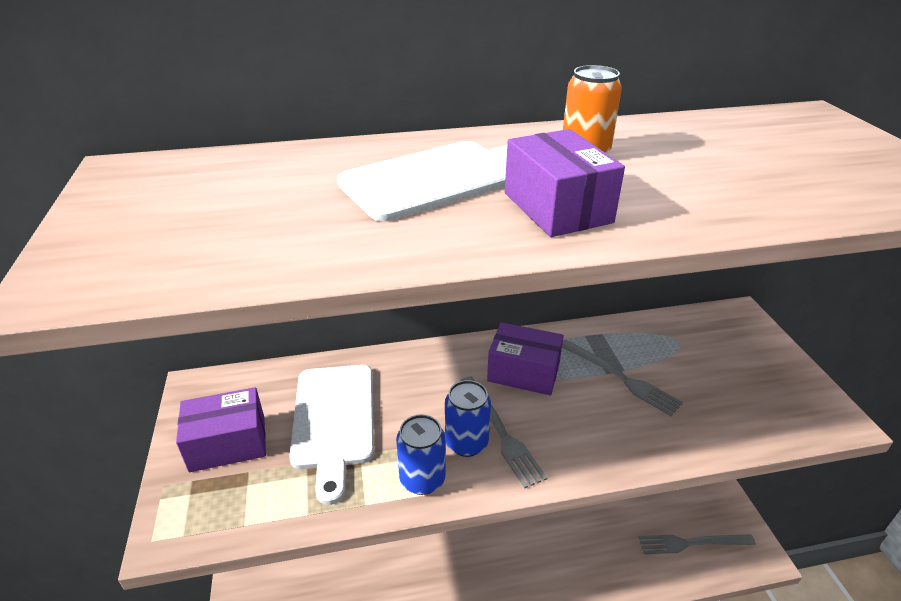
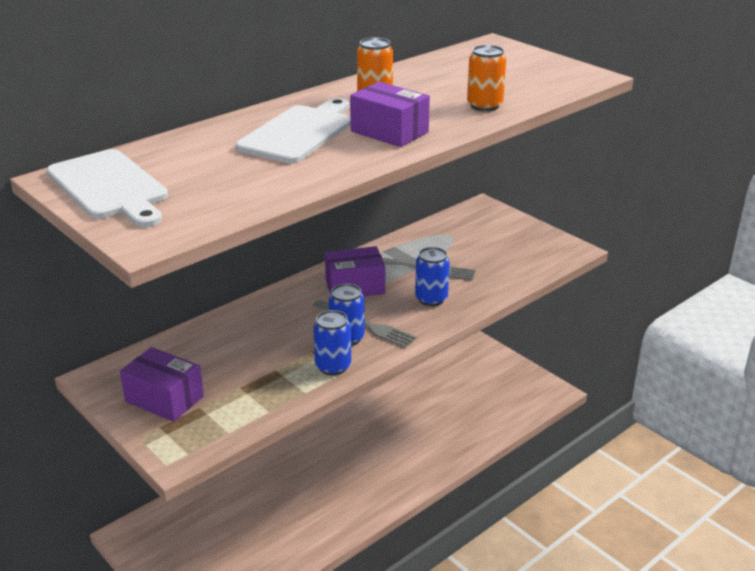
camera: 30 degrees left, 5 degrees down
(228, 443) = (164, 399): purple box -> purple box turned 75 degrees clockwise
(334, 420) = (236, 358): white cutting board -> white cutting board (109, 187)
(602, 425) = (431, 299): none -> blue can
(692, 543) = (505, 403): grey fork -> none
(738, 201) = (484, 106): none -> orange can

